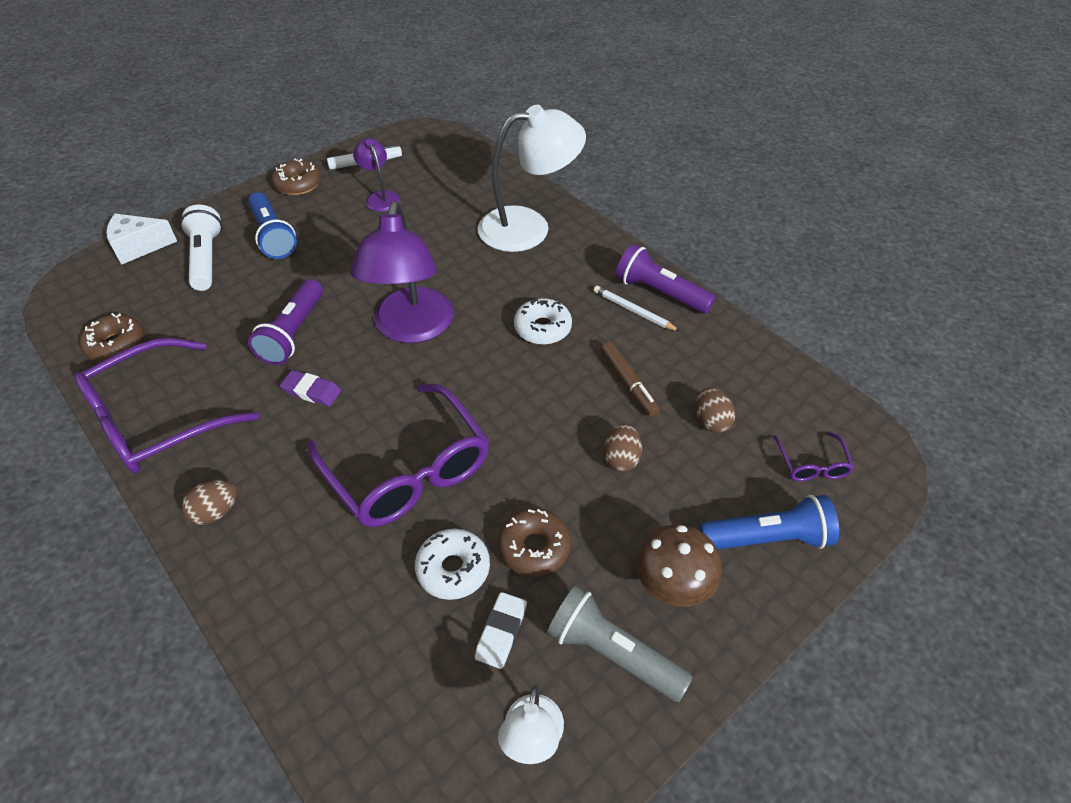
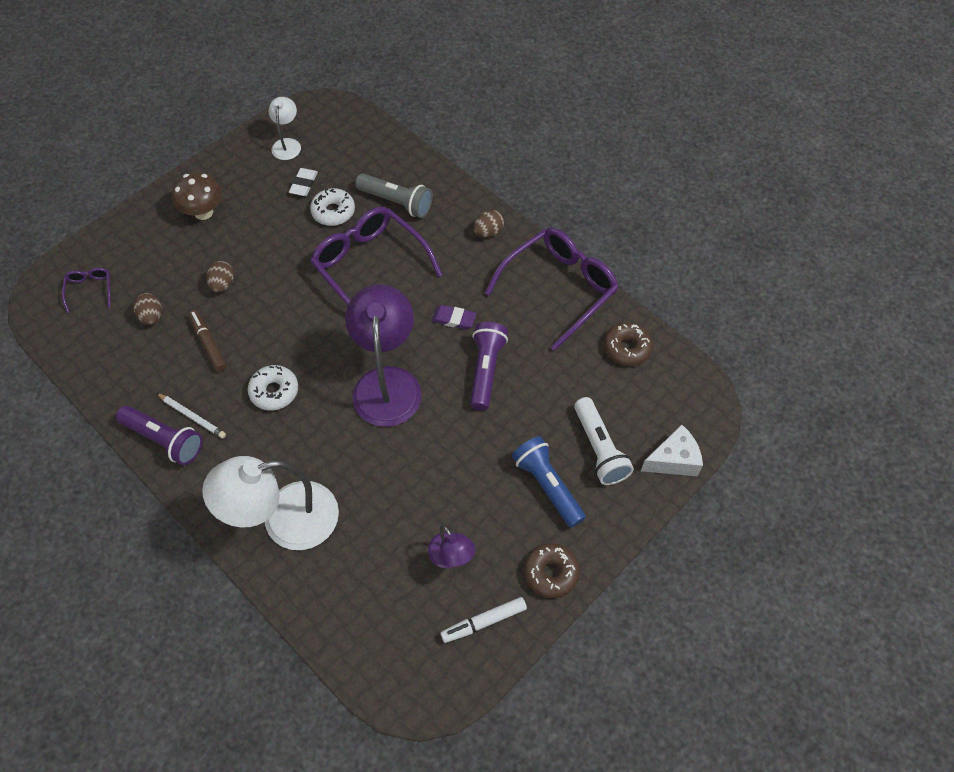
camera: 175 degrees right, 10 degrees up
(534, 547) = (285, 226): brown donut -> none
(612, 653) = (243, 179): grey flashlight -> grey flashlight (396, 202)
(767, 538) = (138, 241): blue flashlight -> none

